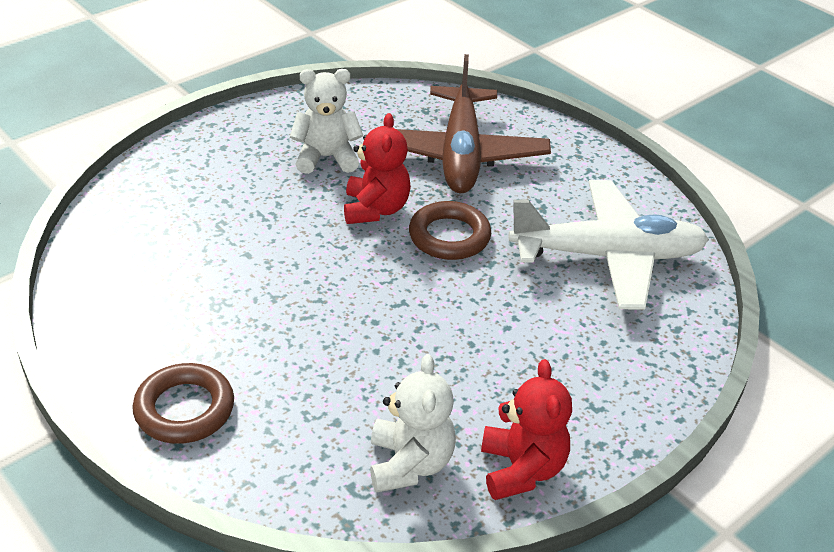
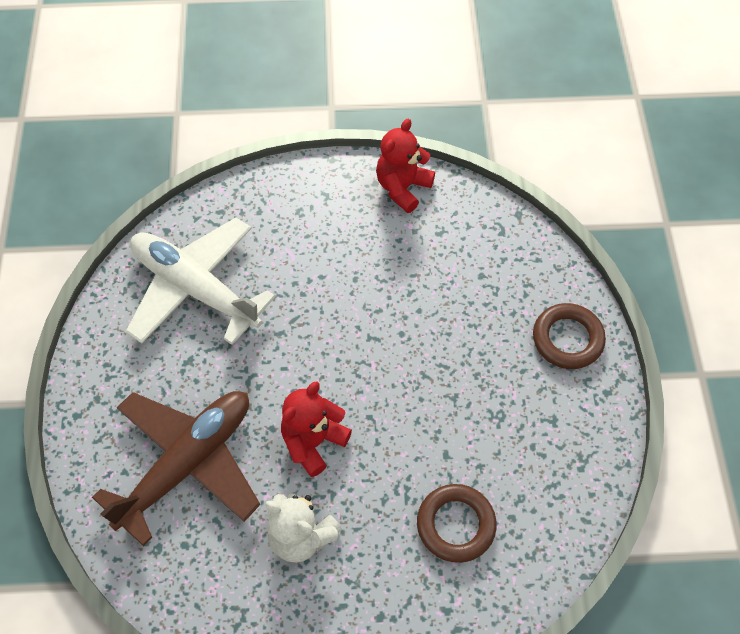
camera: 140 degrees left, 20 degrees up
(409, 463) = (460, 226): white teddy bear -> none
(449, 236) = (284, 376): brown ring -> brown ring (456, 525)

